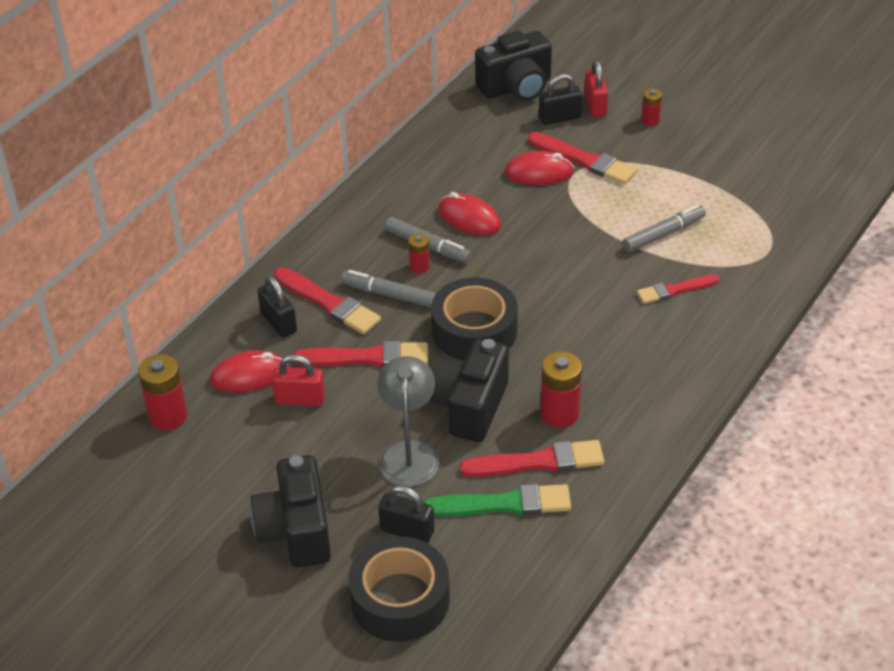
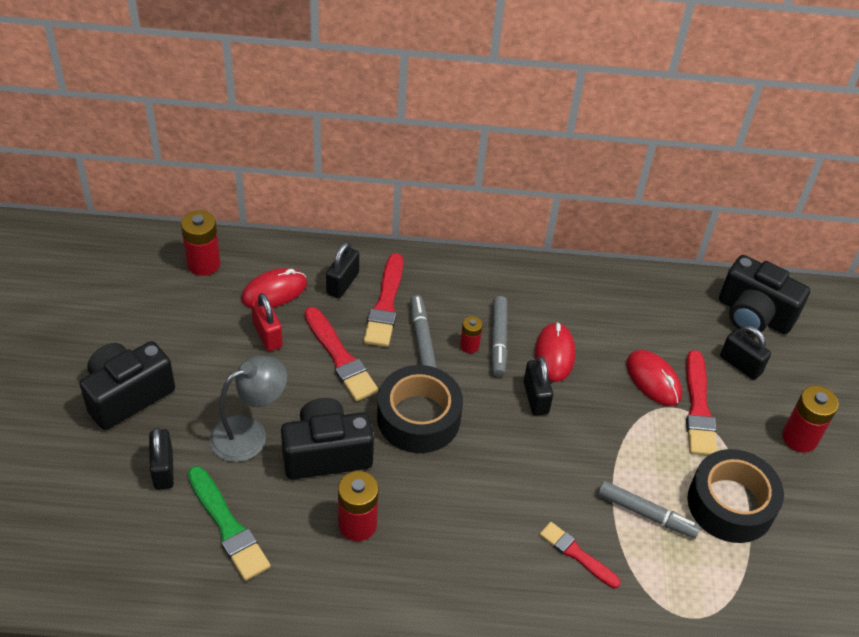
camera: 55 degrees right, 5 degrees up
(249, 375) = (274, 291): red mouse -> red mouse turned 75 degrees counterclockwise
(400, 599) = (88, 497): black tape -> black tape (730, 504)
(506, 249) = (535, 398): none -> black padlock
(538, 462) = (290, 532): red brush -> none
(595, 106) = (781, 385): red padlock -> none
(650, 120) = (799, 438): red battery -> red battery, size x1.76

